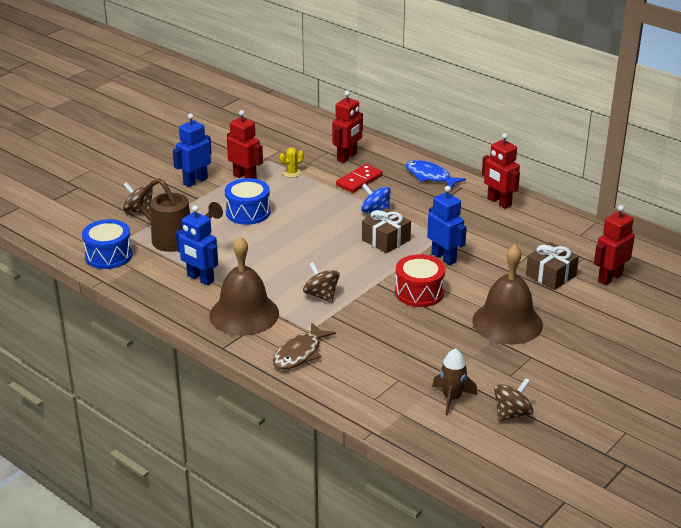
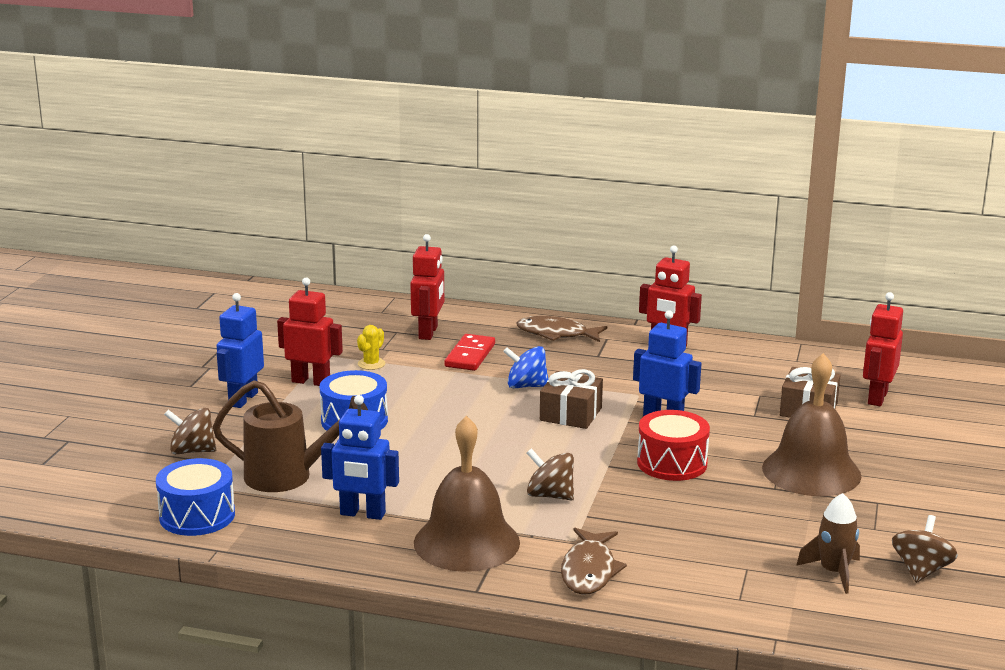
camera: 25 degrees left, 10 degrees down
(430, 176) = (556, 334): blue fish -> brown fish

